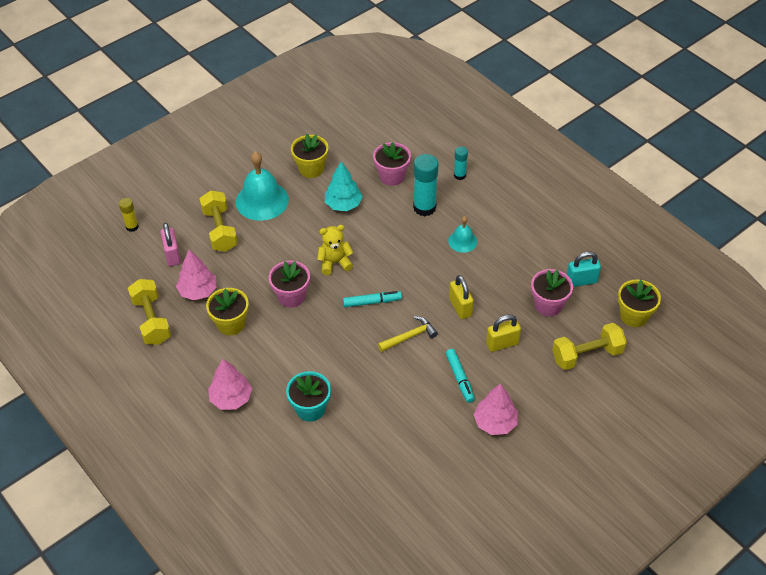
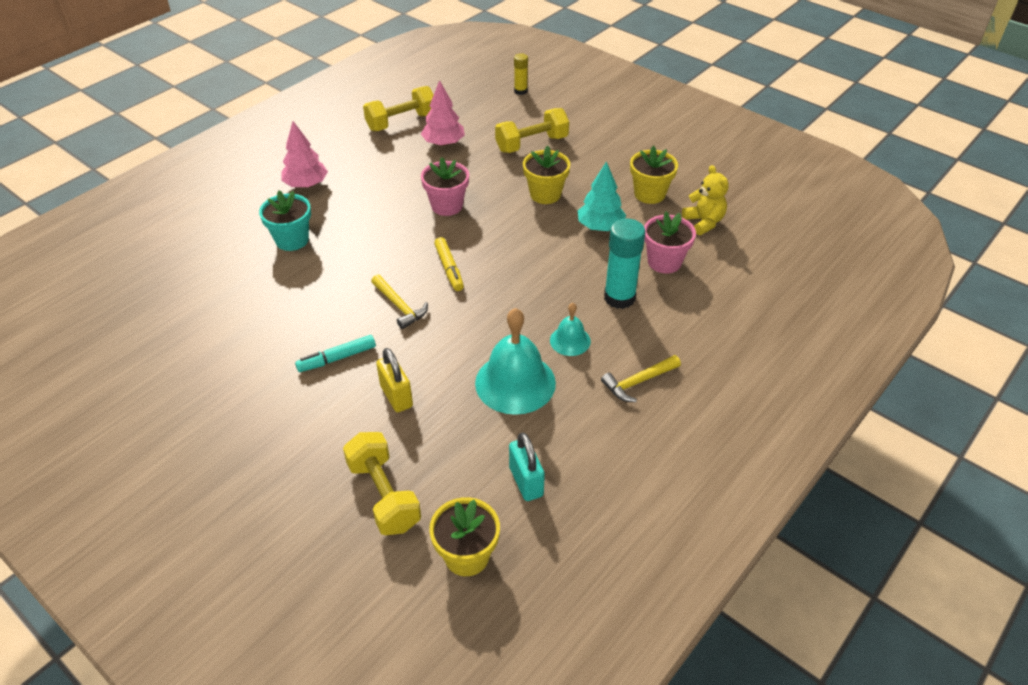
camera: 80 degrees right, 5 degrees down
(172, 255) = (489, 120): pink padlock -> none
(231, 324) = (402, 170): yellow flower pot -> yellow flower pot (545, 194)
(262, 200) = (585, 165): turquoise bell -> turquoise bell (515, 382)
(335, 263) = (504, 231): yellow teddy bear -> yellow teddy bear (704, 222)
(372, 302) = (449, 268): turquoise marker -> yellow marker
(459, 175) = (693, 326): turquoise glue stick -> none
(460, 307) = (453, 349): yellow padlock -> none
(495, 422) = (267, 399): pink tree -> none
(505, 212) = (638, 382): none -> yellow hammer
(548, 305) = (471, 443): pink flower pot -> none

